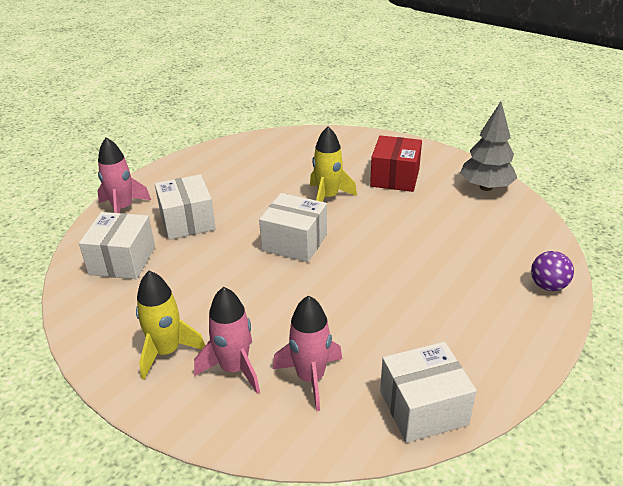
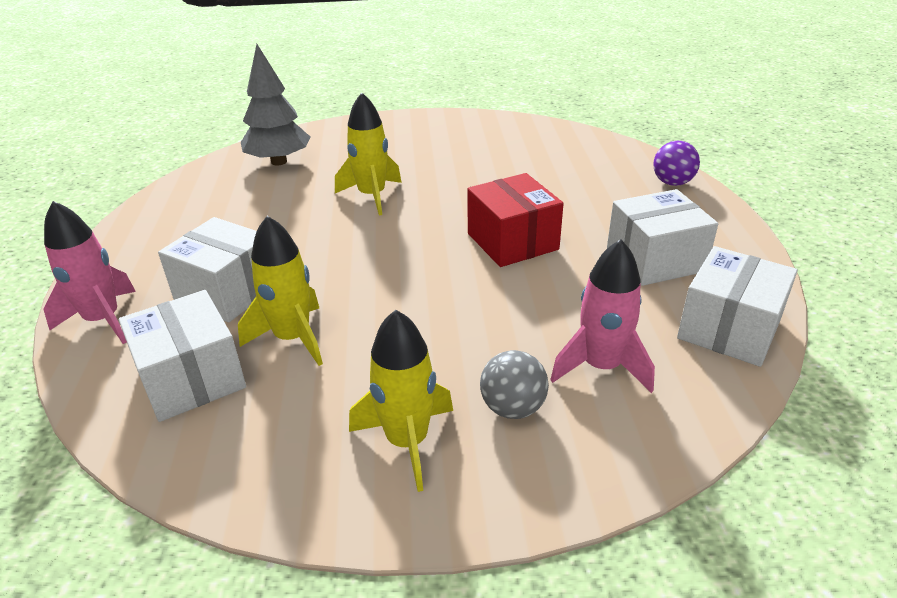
camera: 40 degrees left, 0 degrees up
(185, 265) = (293, 338): none -> yellow rocket
(234, 368) = (513, 408): pink rocket -> grey ball
(294, 242) = (396, 252): white box -> white box (655, 259)
(395, 178) = (417, 152): red box -> red box (512, 241)
(485, 187) = (512, 129): grey tree -> grey tree (279, 161)

